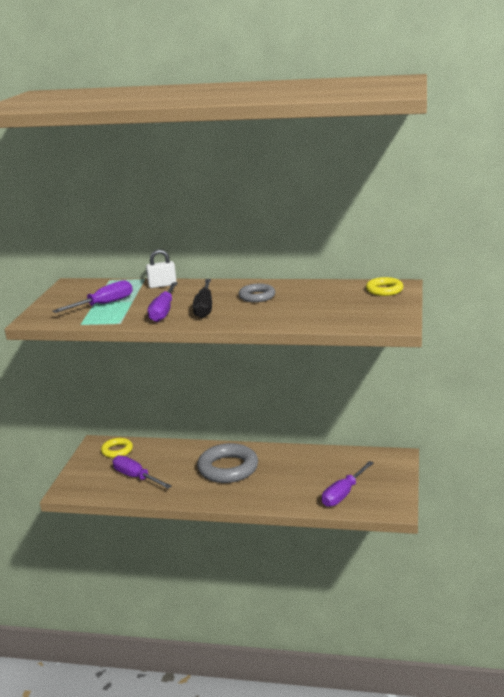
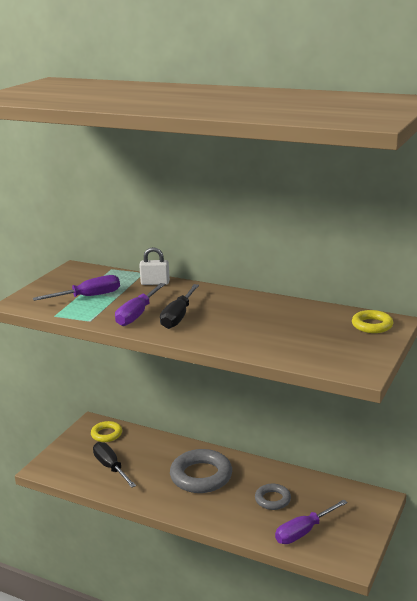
camera: 15 degrees right, 0 degrees up
(136, 477) = (111, 467): purple screwdriver -> black screwdriver
(257, 296) = (237, 311): grey ring -> grey ring (272, 499)

